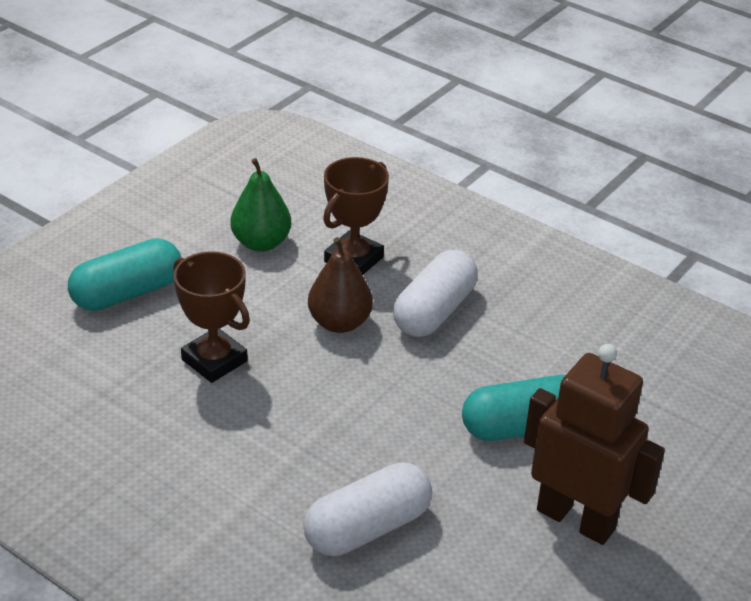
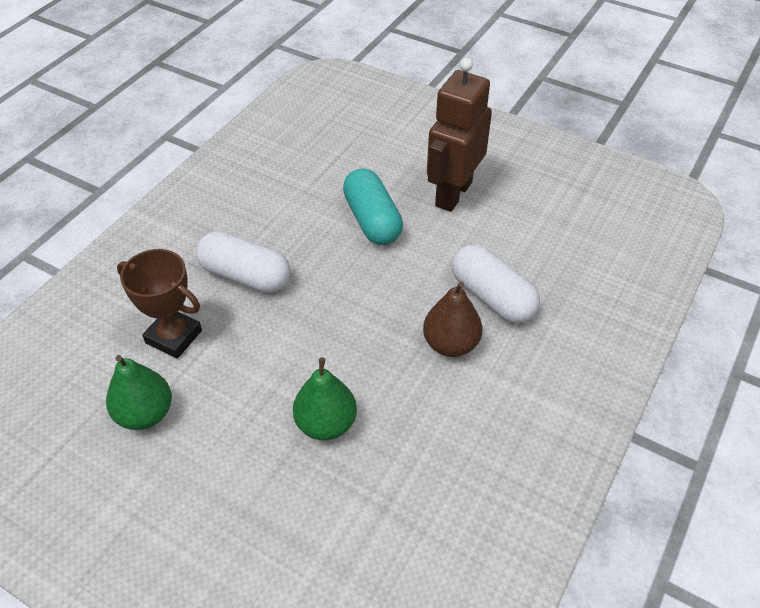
camera: 95 degrees left, 10 degrees up
(127, 293) = (230, 522): turquoise capsule -> none
(214, 360) = (326, 424): brown trophy -> green pear
(339, 323) = (265, 337): brown pear -> brown pear (450, 344)

